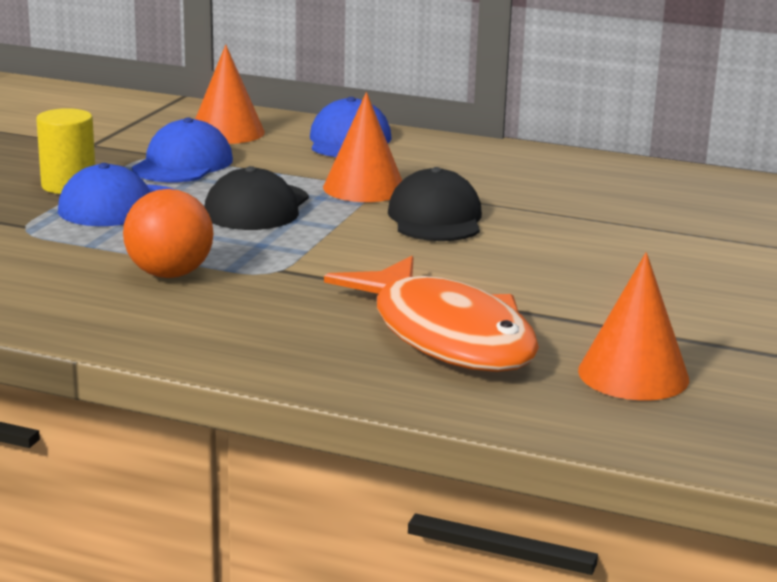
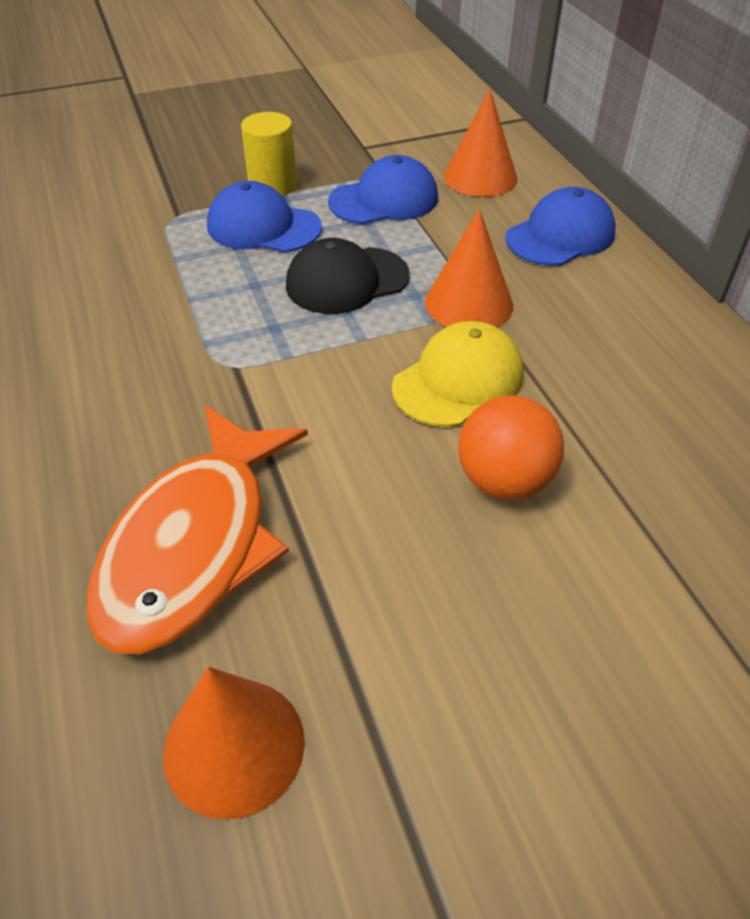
camera: 50 degrees right, 25 degrees up
(169, 274) = (161, 323): orange ball -> orange ball (504, 481)
(435, 218) = (458, 380): black cap -> yellow cap

